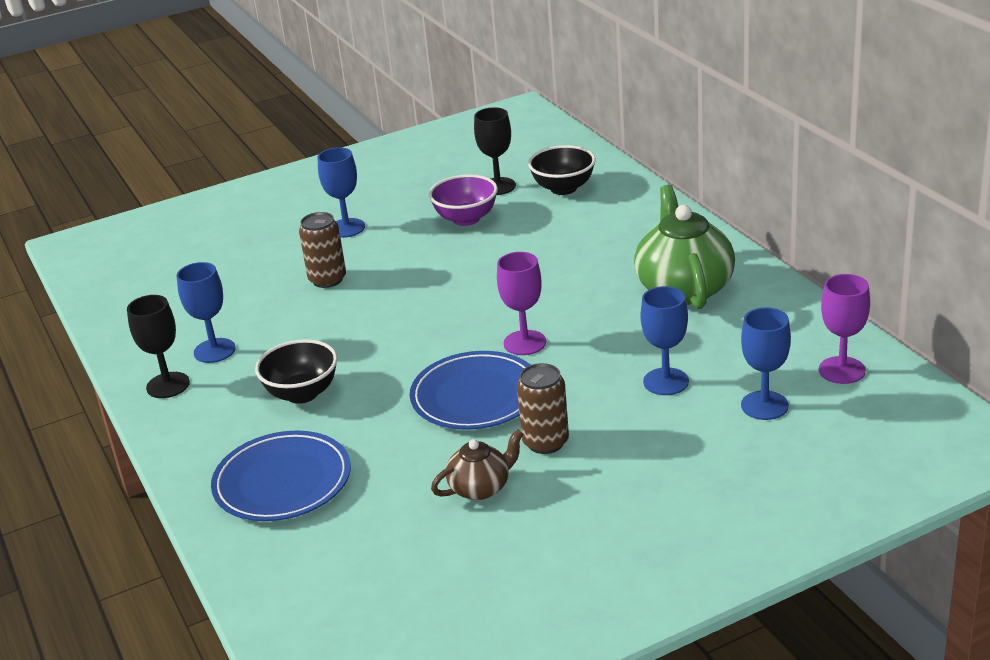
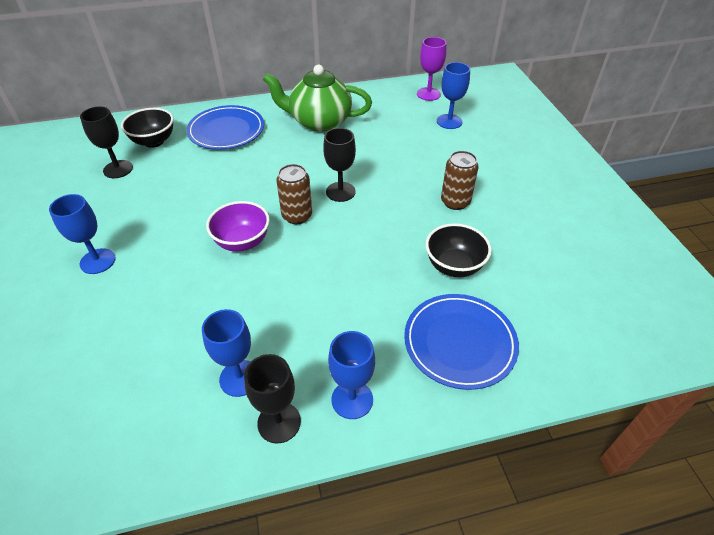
camera: 80 degrees left, 15 degrees up
(302, 393) = (343, 318): black bowl -> black bowl (454, 266)
(327, 279) = (176, 283): brown can -> brown can (297, 216)
(466, 219) = (151, 192): purple bowl -> purple bowl (242, 242)
(475, 396) = (392, 223): blue plate -> blue plate (226, 131)
(481, 488) = (494, 237): brown teapot -> none
(525, 343) = (340, 192): purple goblet -> black goblet
(666, 382) = (412, 147): blue goblet -> blue goblet (352, 399)

